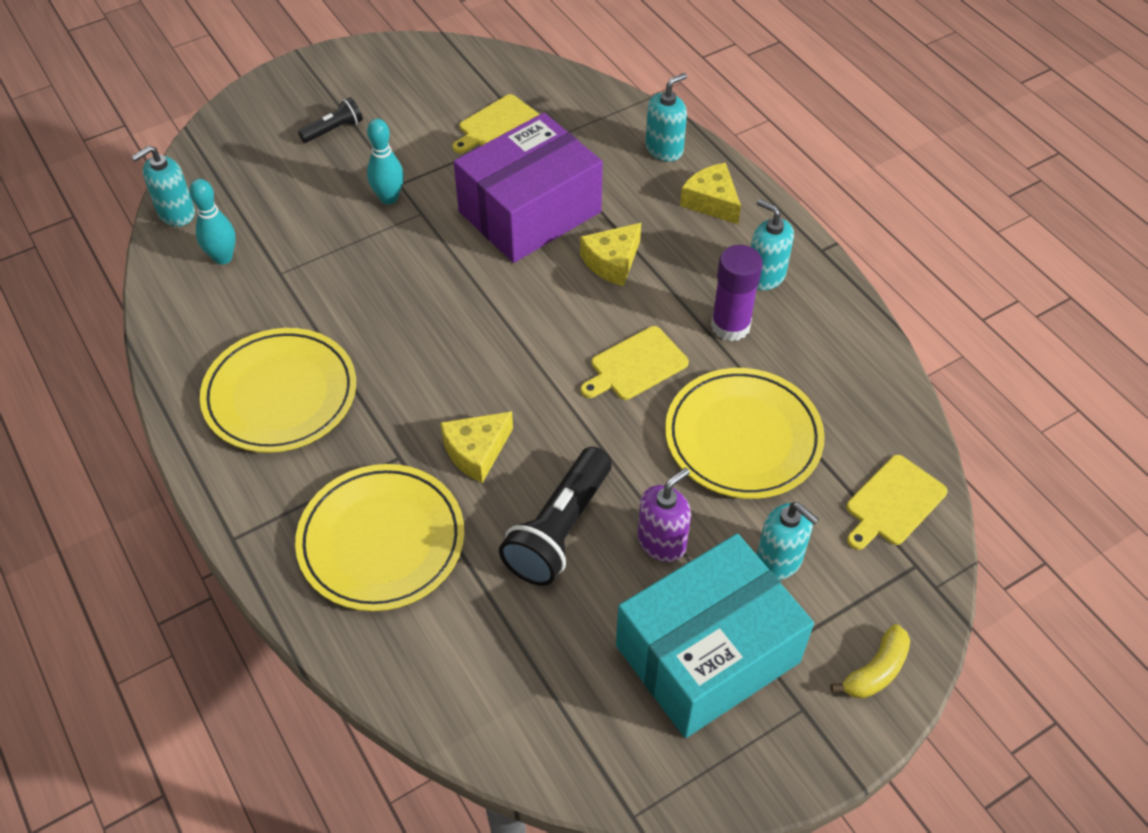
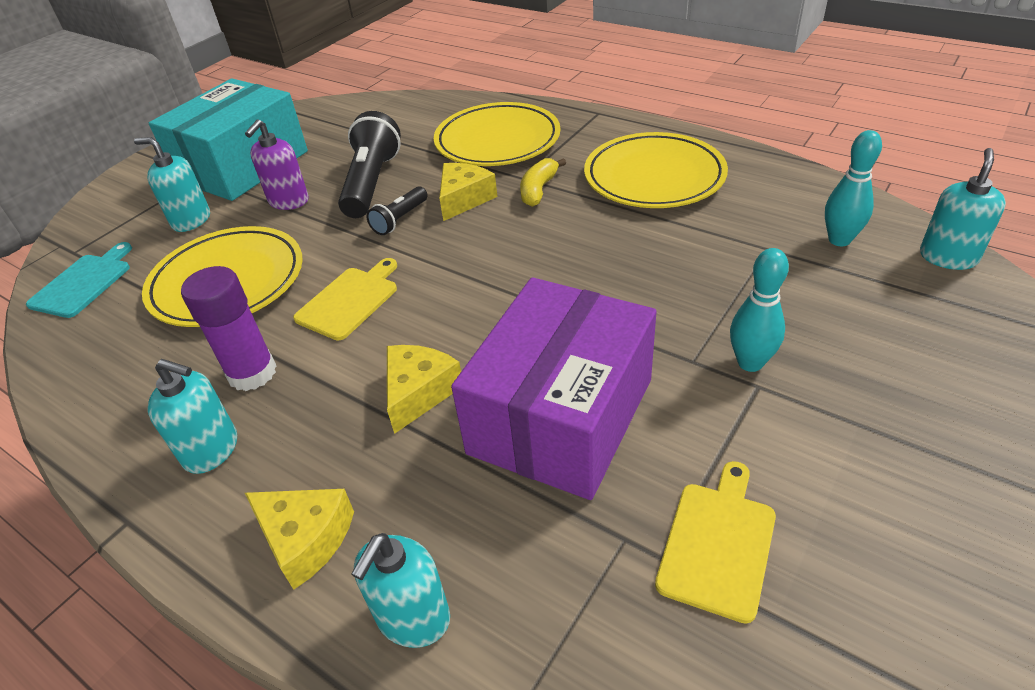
camera: 160 degrees right, 10 degrees down
(334, 130) = (935, 426): black flashlight -> black flashlight (400, 219)
(876, 670) = (119, 193): yellow banana -> yellow banana (538, 190)
(893, 503) = (83, 283): yellow cutting board -> turquoise cutting board

